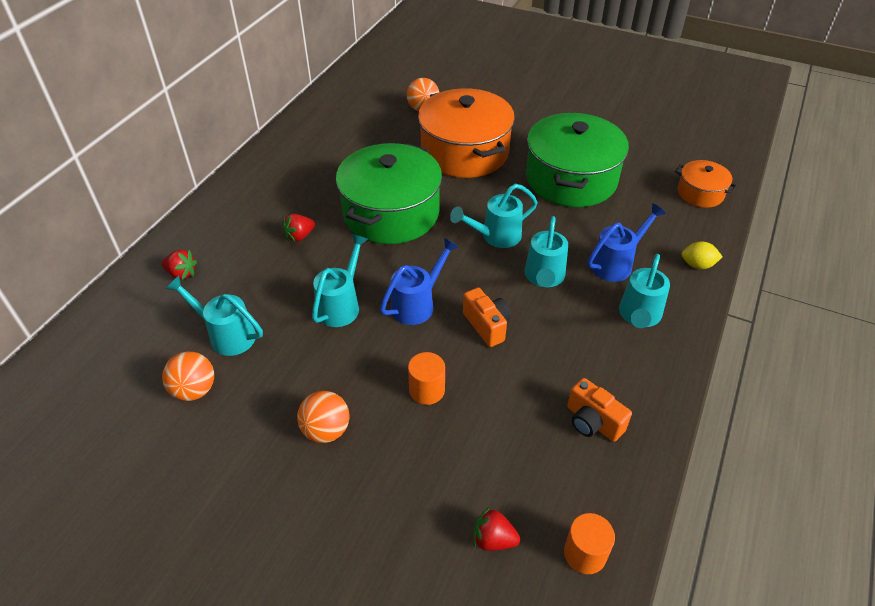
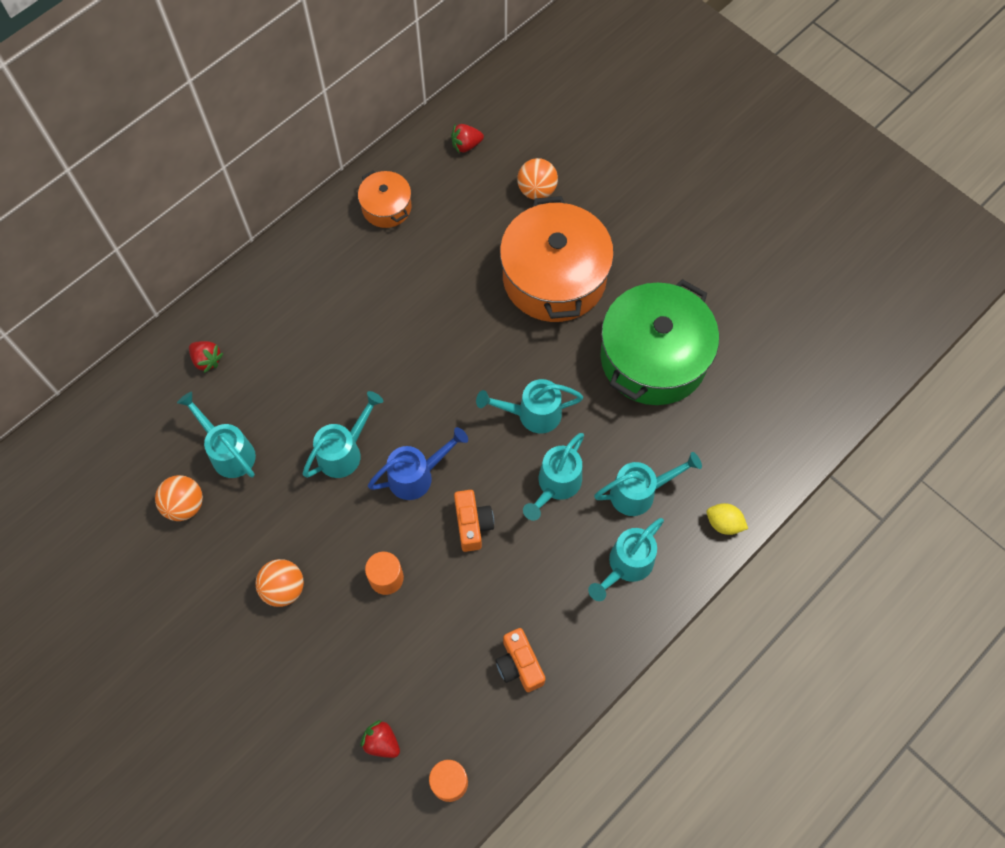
camera: 20 degrees right, 20 degrees up
(299, 236) = (334, 347): red strawberry -> red strawberry (466, 145)
(391, 213) = (437, 345): green pot -> none
(616, 263) = (639, 492): blue watering can -> turquoise watering can
(700, 193) = (788, 426): orange pot -> orange pot (386, 207)

